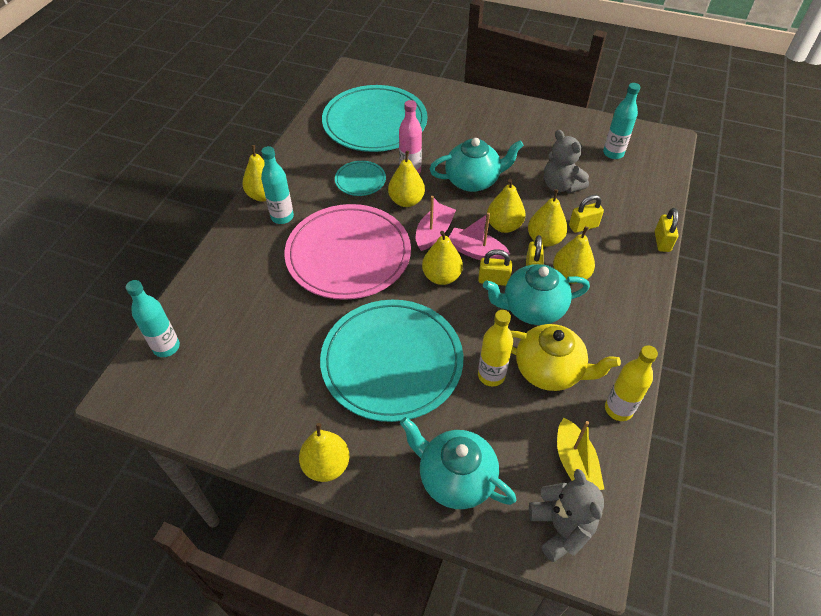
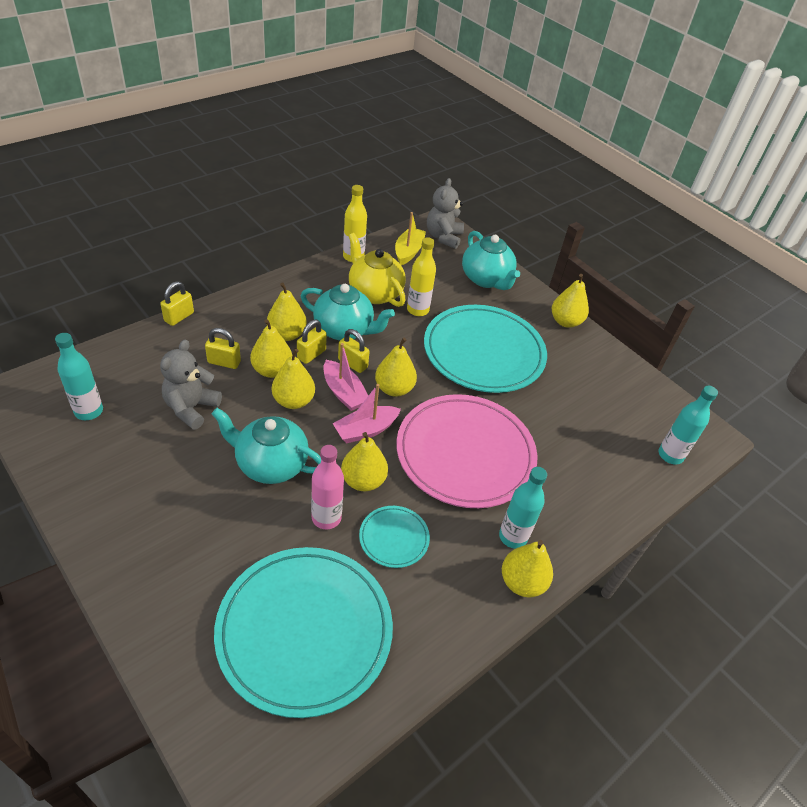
camera: 155 degrees left, 5 degrees down
(561, 186) = (191, 408): grey teddy bear -> grey teddy bear turned 150 degrees counterclockwise

